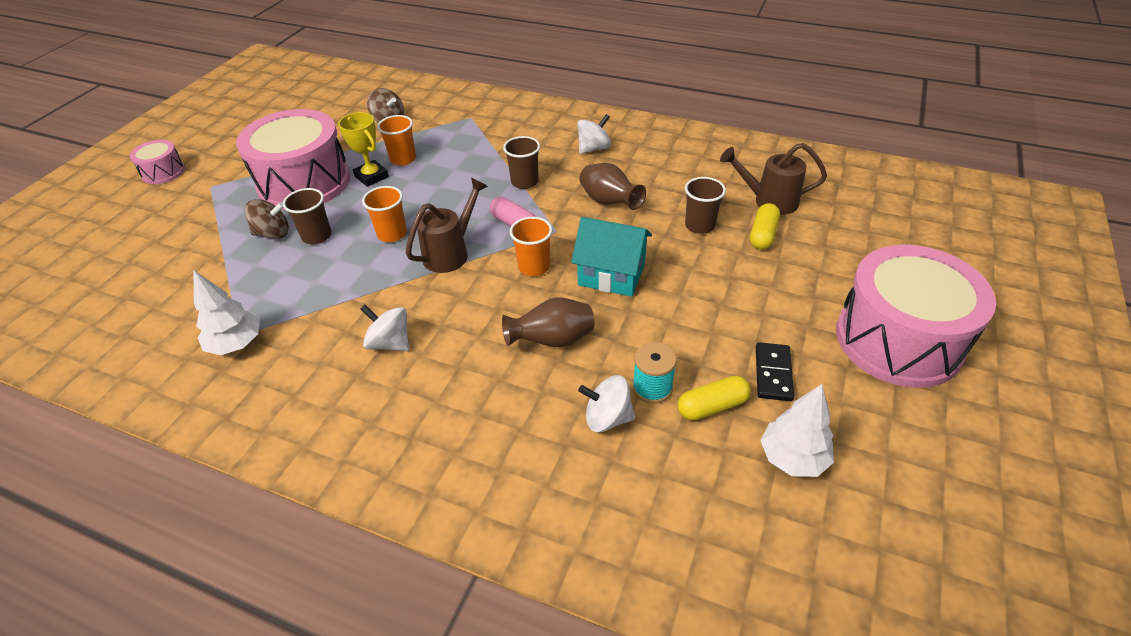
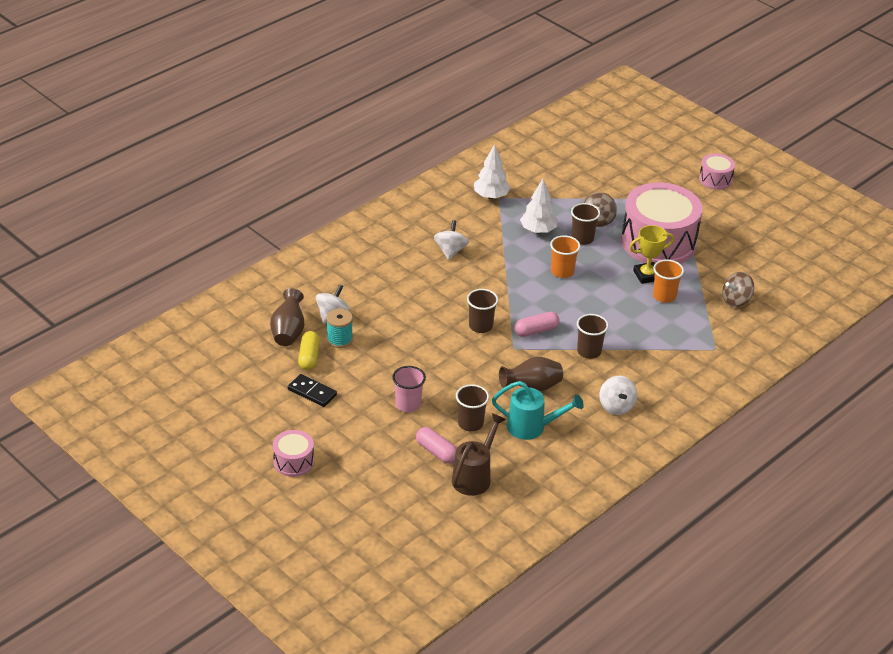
camera: 110 degrees right, 5 degrees down
(390, 343) = (450, 251): white spinning top -> white spinning top turned 45 degrees counterclockwise
(450, 253) = (522, 293): brown watering can -> none
(534, 267) = (480, 326): orange cup -> brown cup
(552, 340) = (405, 313): brown vase -> brown vase (288, 332)
(611, 275) = (447, 358): turquoise house -> none
(667, 187) = (531, 427): none -> turquoise watering can
(714, 279) = (408, 404): none -> pink cup
(763, 235) = (437, 452): yellow capsule -> pink capsule
(792, 458) = (254, 371): white tree -> white tree (538, 230)
(898, 340) = (293, 461): pink drum -> pink drum, size x0.46

